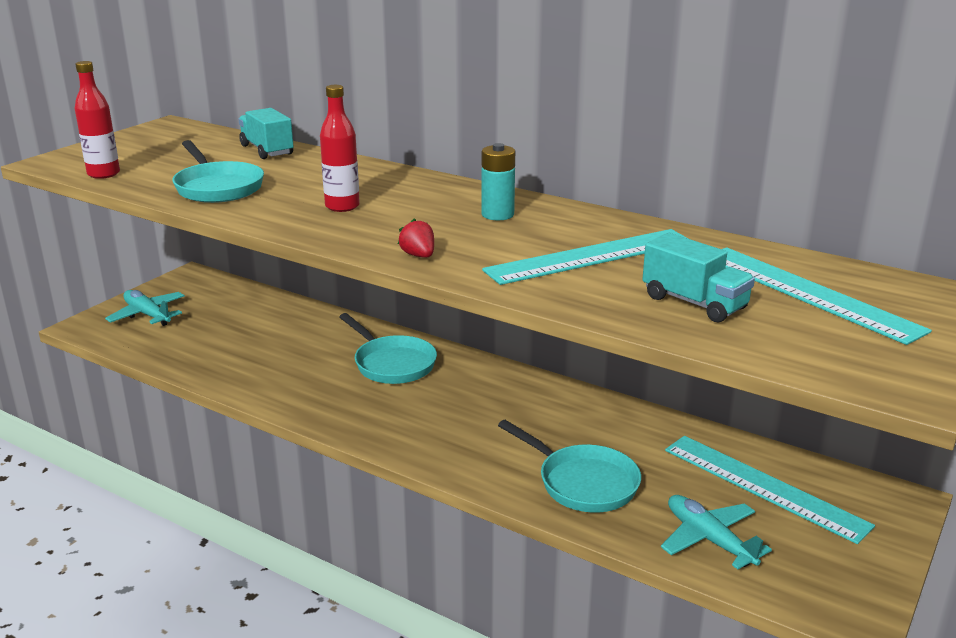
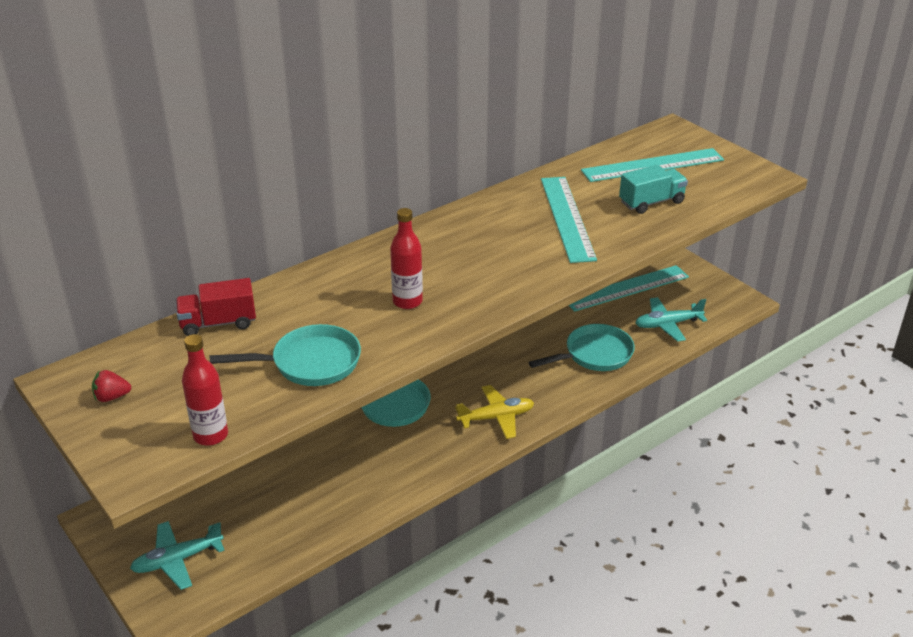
camera: 70 degrees left, 10 degrees up
(267, 150) = (218, 323): turquoise truck -> red truck
(410, 431) = (496, 417): none -> yellow plane
(418, 255) = (531, 283): red strawberry -> red strawberry (112, 397)
(497, 214) = (471, 235): turquoise battery -> none

